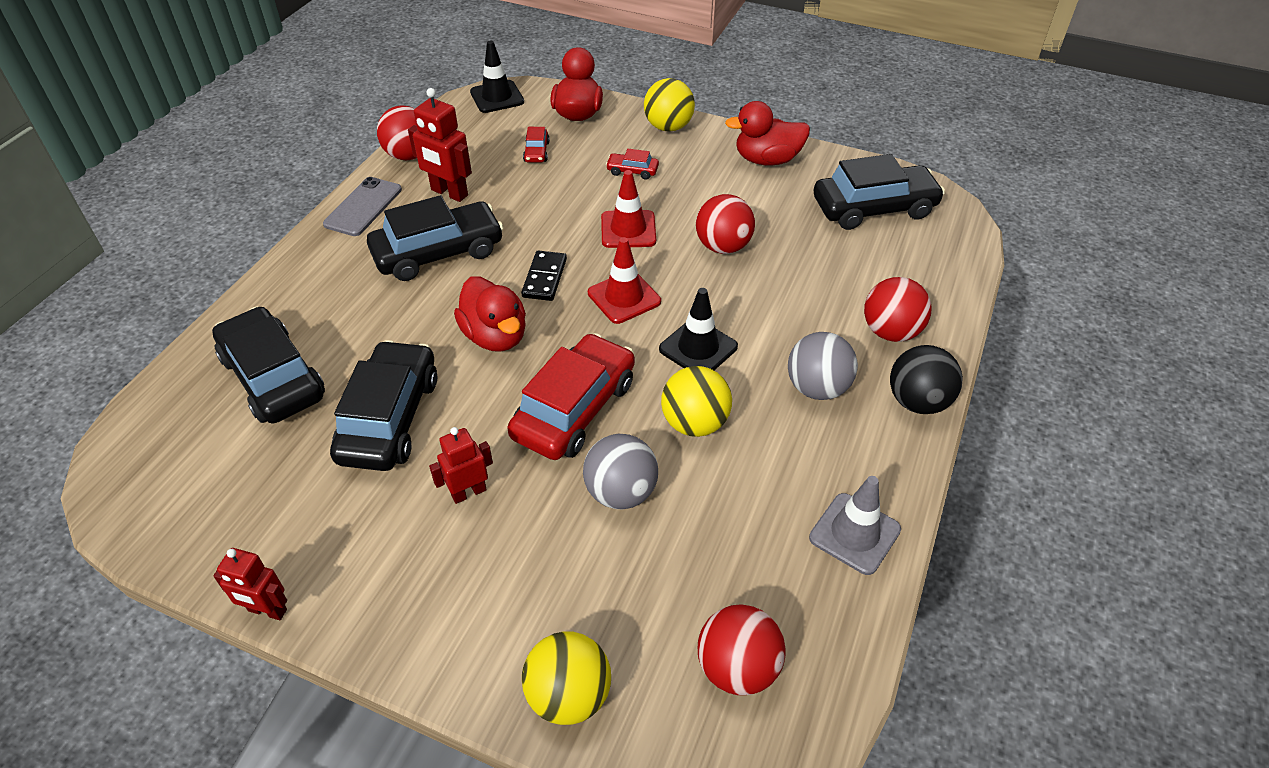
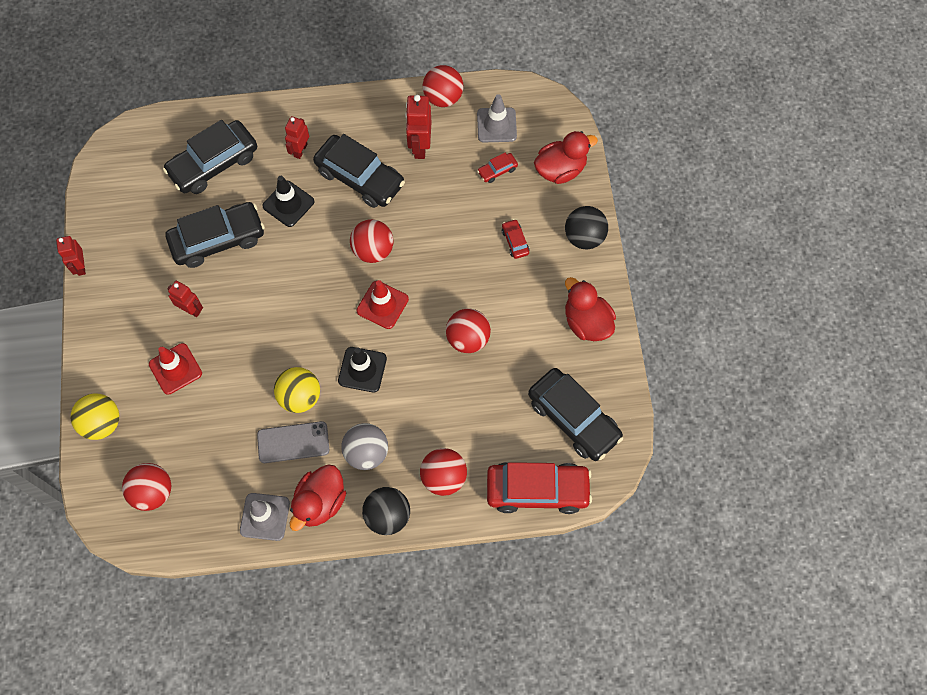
camera: 60 degrees right, 20 degrees up
(273, 378) = (214, 164): black car -> black car turned 150 degrees counterclockwise
(346, 288) = (300, 150): none -> red robot
(363, 207) = (375, 108): grey phone -> grey phone (293, 442)
(483, 133) = (496, 125): none -> grey traffic cone
(495, 336) = (308, 253): red duck -> red duck (320, 502)
(497, 97) = (545, 107): black traffic cone -> black traffic cone (288, 204)
(545, 278) = (373, 250): black domino -> red ball
(574, 409) = (275, 328): red car -> red car (537, 490)
(621, 492) = (230, 384): grey ball -> none
(628, 229) = (449, 273): red traffic cone -> red traffic cone (175, 369)
(668, 127) = (584, 237): yellow ball -> black ball

